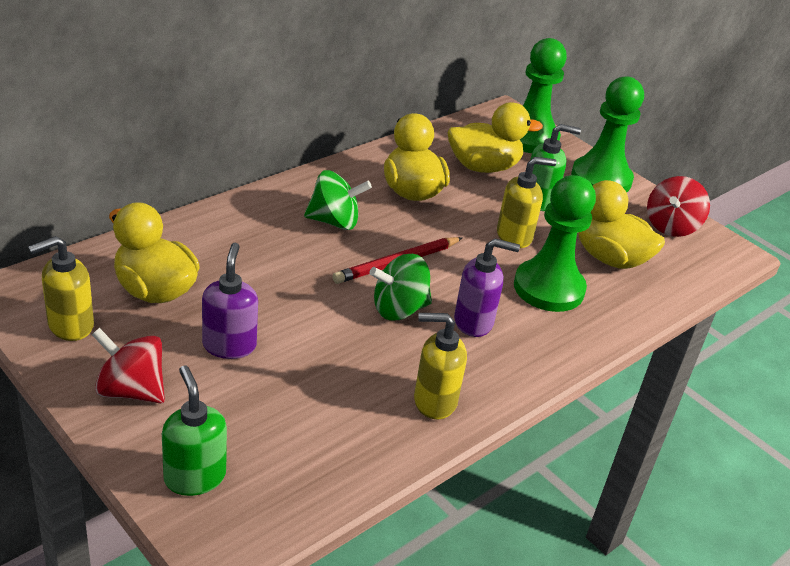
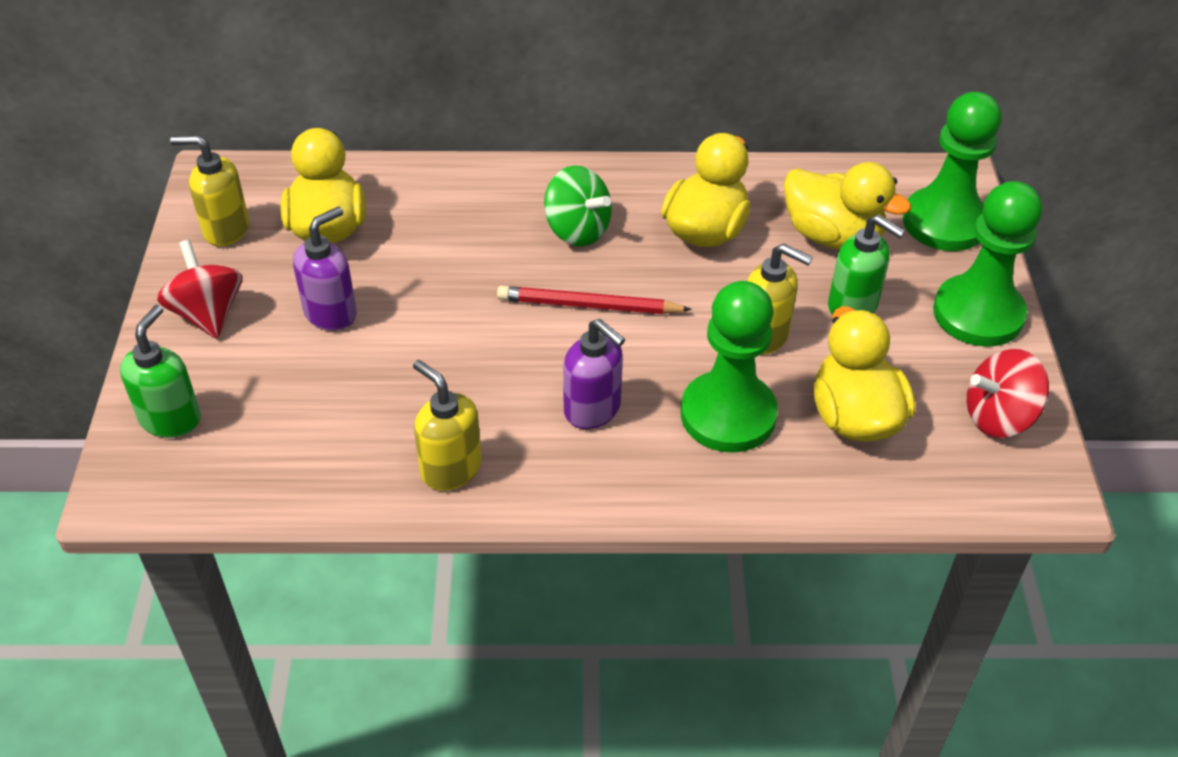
camera: 45 degrees right, 10 degrees up
(399, 309) = (531, 356): green spinning top -> none

